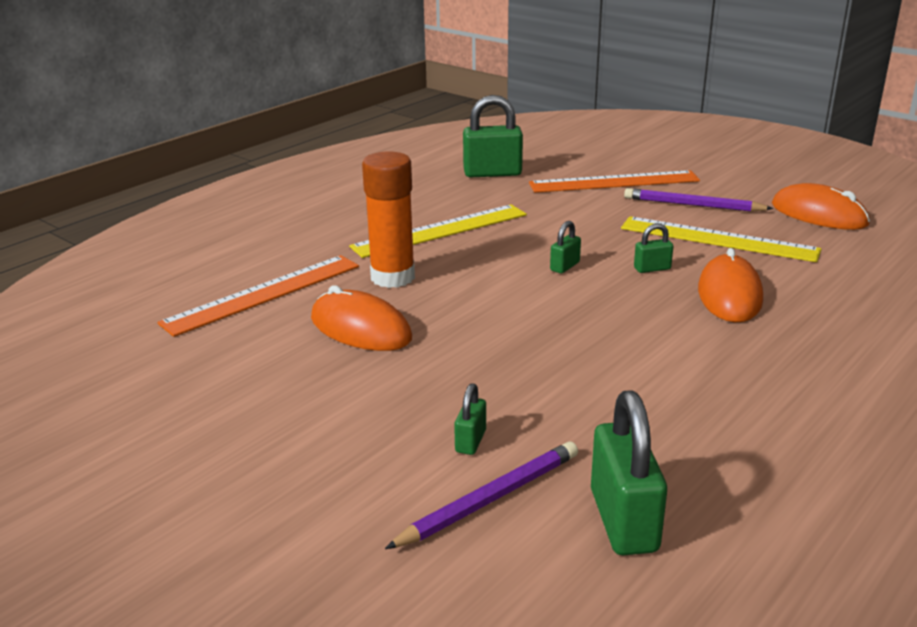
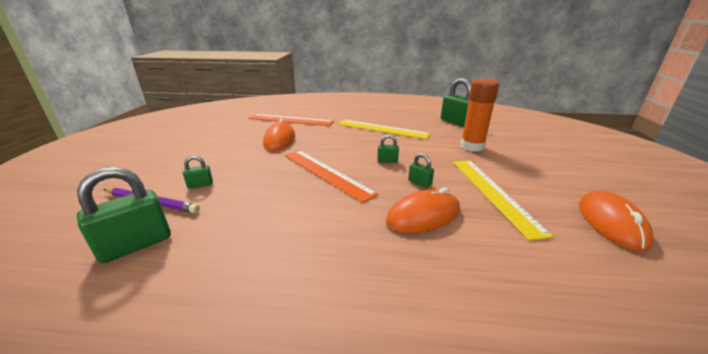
camera: 55 degrees right, 0 degrees up
(392, 277) = (328, 133): orange glue stick -> orange glue stick (472, 146)
(614, 182) = (504, 147): orange ruler -> orange ruler (326, 173)
(693, 205) = (523, 174): purple pencil -> none

